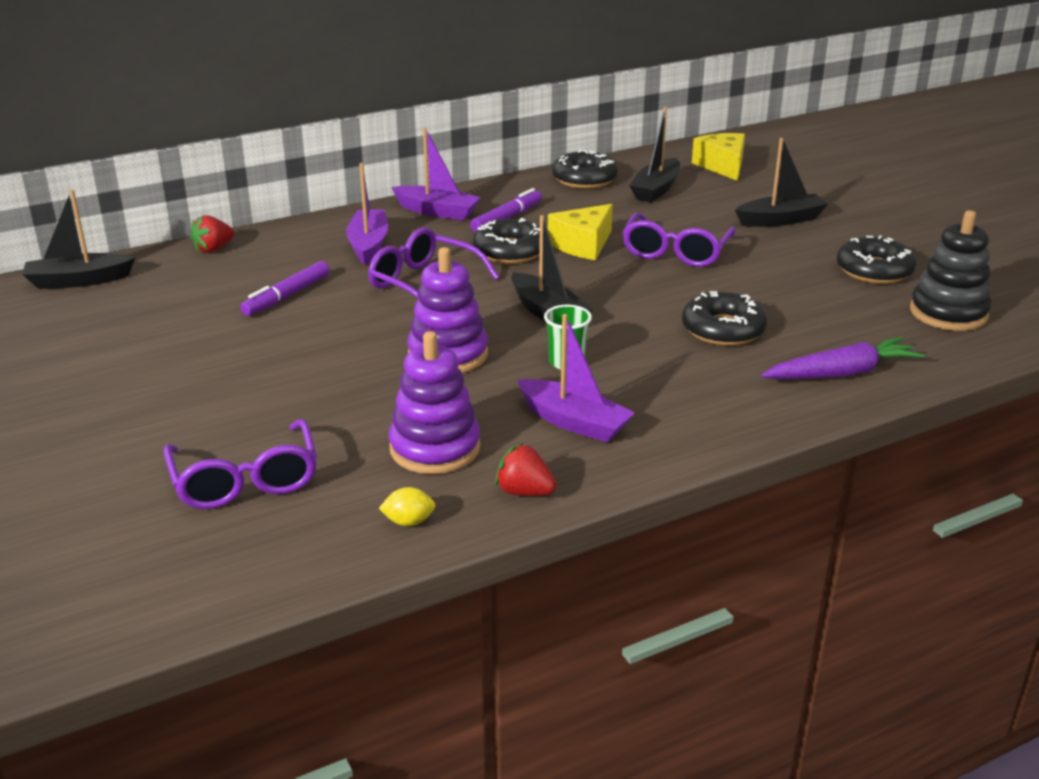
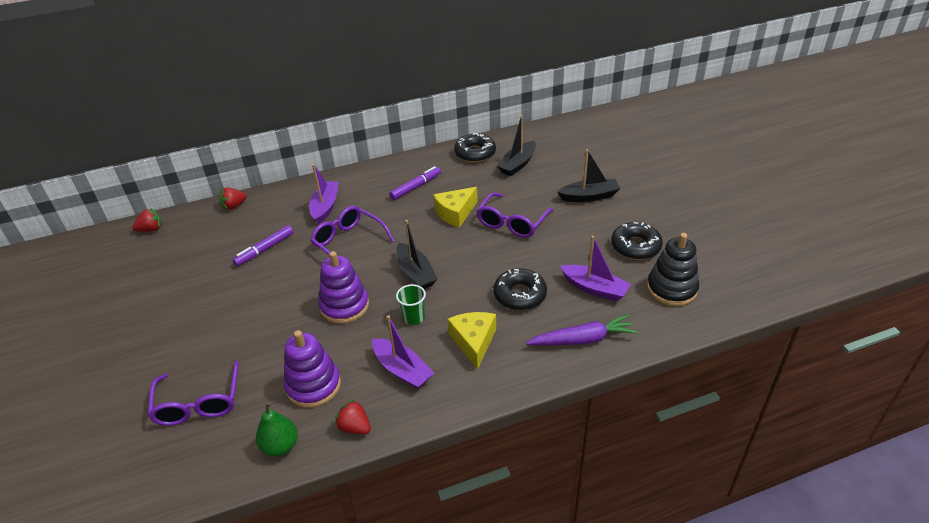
camera: 10 degrees right, 10 degrees up
(79, 281) = (151, 229): black boat -> red strawberry
(408, 522) = (280, 446): yellow lemon -> green pear
(437, 211) = (375, 179): purple boat -> purple boat (594, 288)
(510, 251) = (409, 217): black donut -> none
(722, 166) = (567, 144): yellow cheese -> yellow cheese (474, 342)

